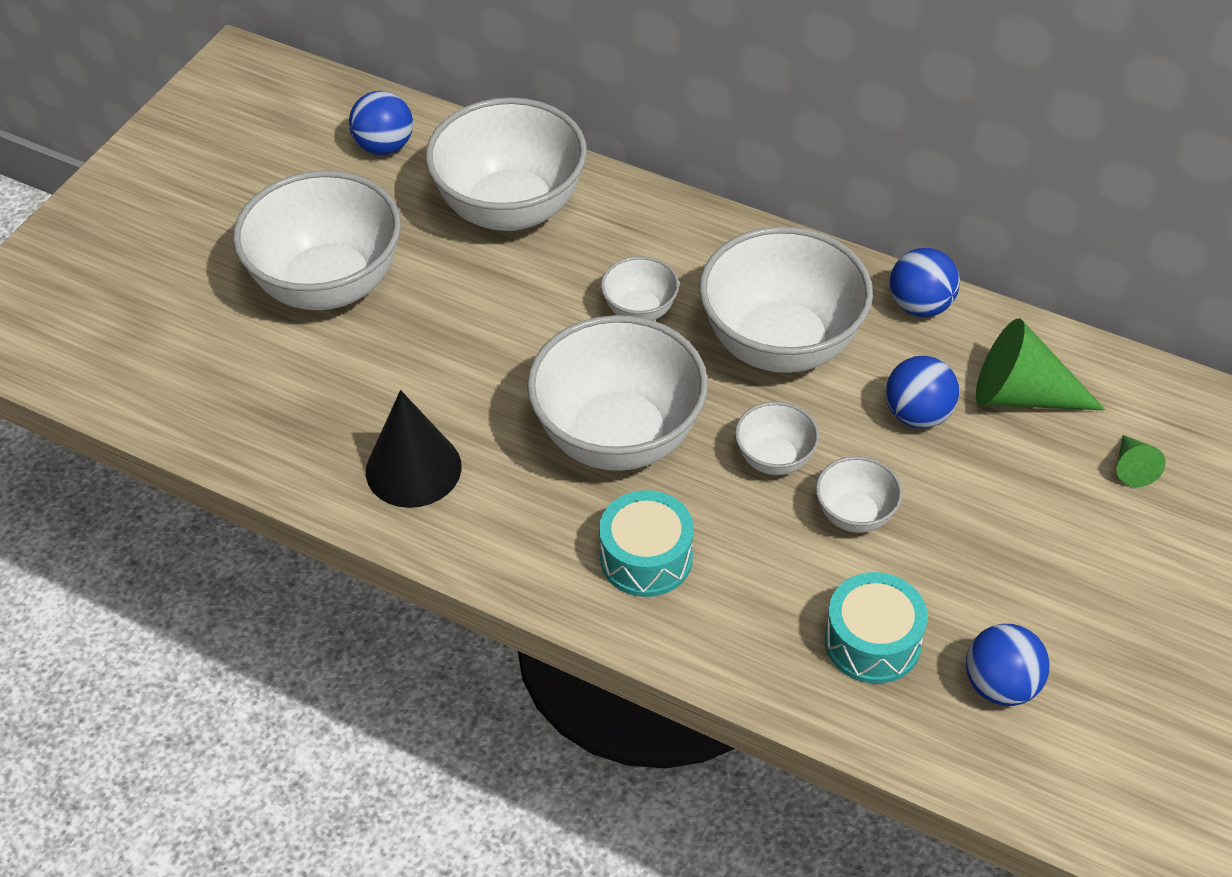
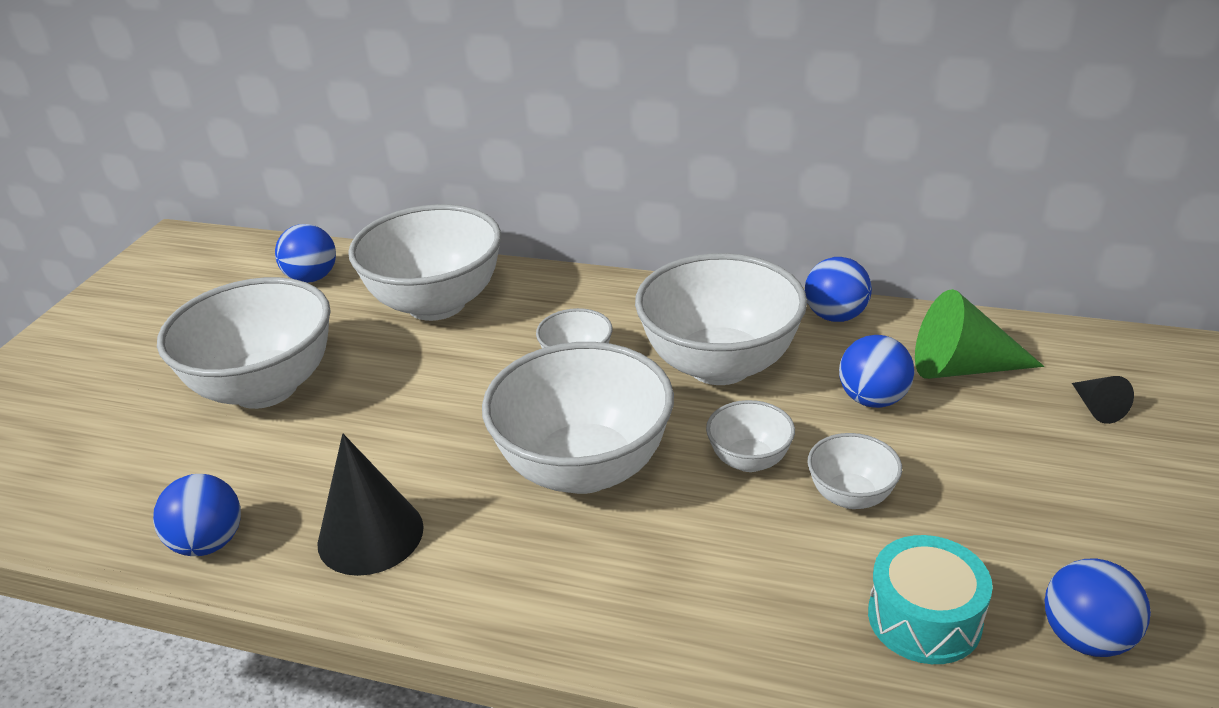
camera: 10 degrees left, 15 degrees down
(271, 449) = (209, 543): none -> blue ball
(646, 558) = (645, 577): turquoise drum -> none
(1132, 468) = (1097, 408): green cone -> black cone

